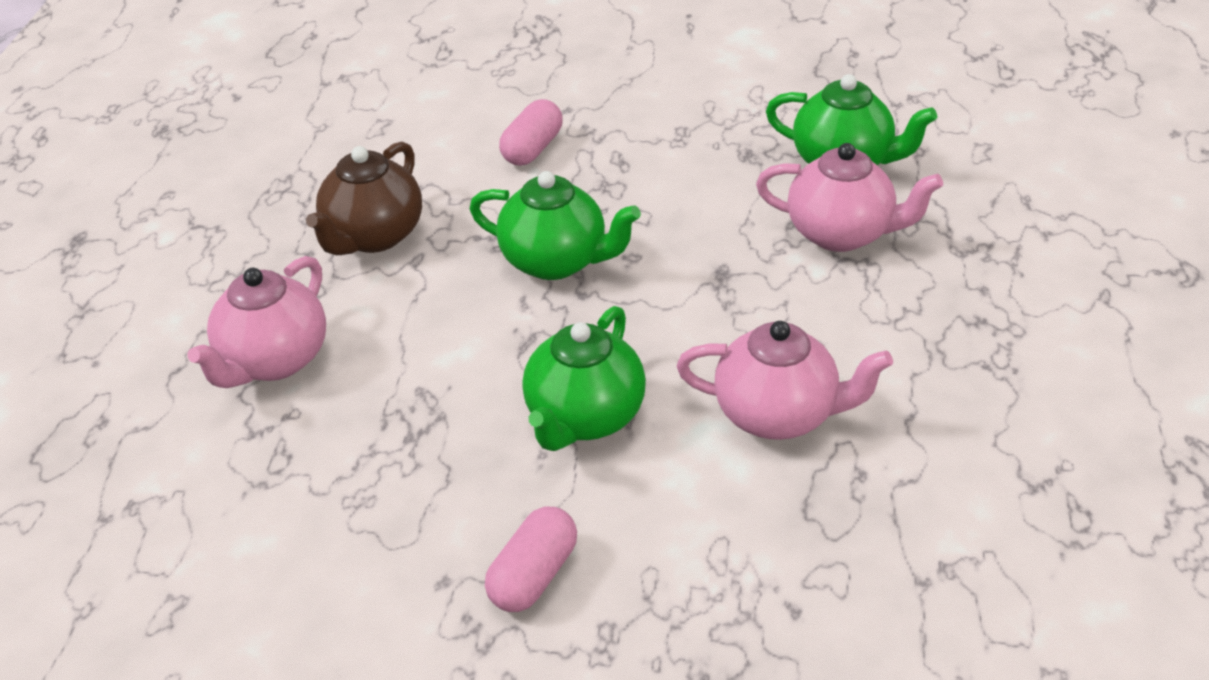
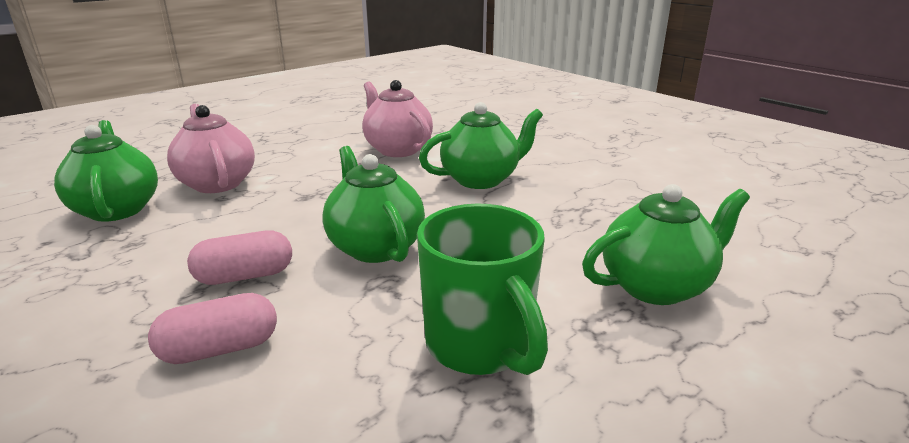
camera: 140 degrees left, 15 degrees down
(274, 361) = (656, 286): pink teapot -> green teapot
(373, 236) = (480, 346): brown teapot -> green mug
(533, 576) = (572, 153): pink capsule -> pink capsule (245, 276)

